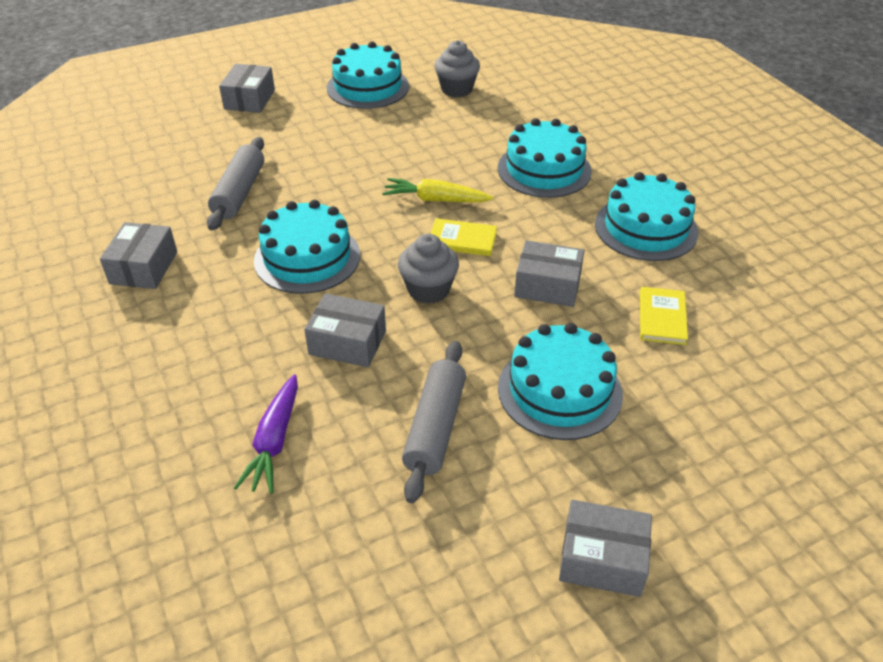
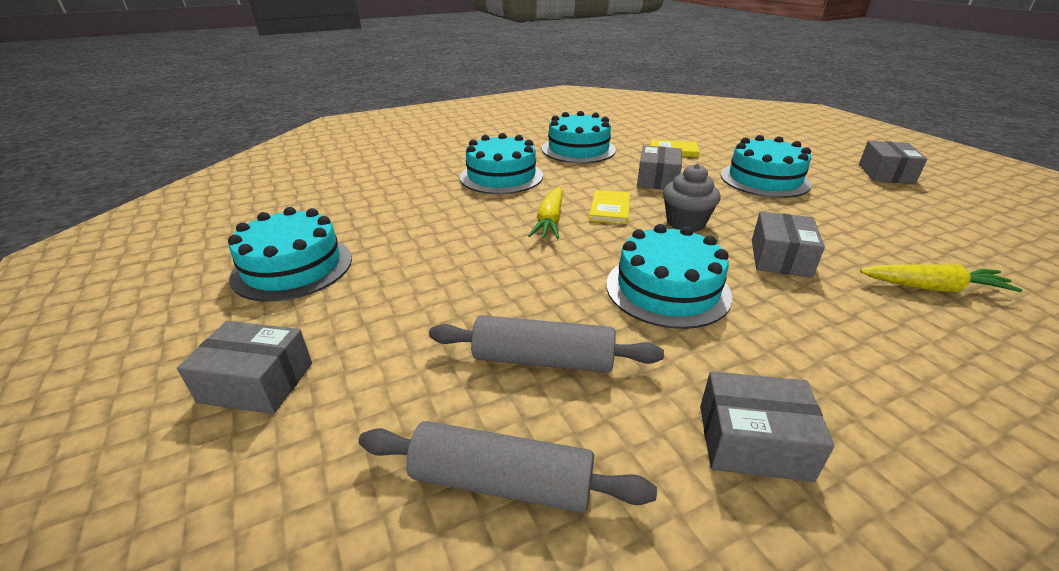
camera: 90 degrees left, 10 degrees down
(274, 441) = (932, 288): purple carrot -> yellow carrot
(435, 427) = (840, 218): grey rolling pin -> grey rolling pin (501, 482)
(456, 89) = (336, 212): grey cupcake -> none

